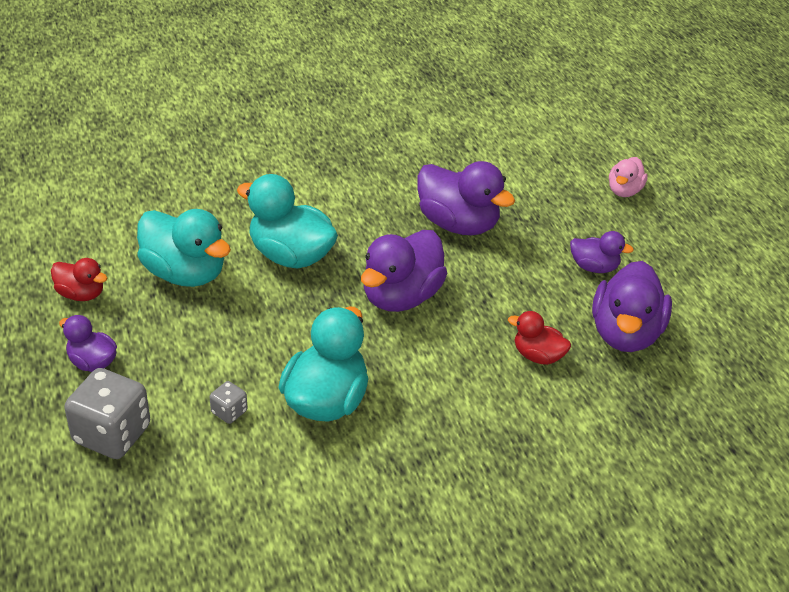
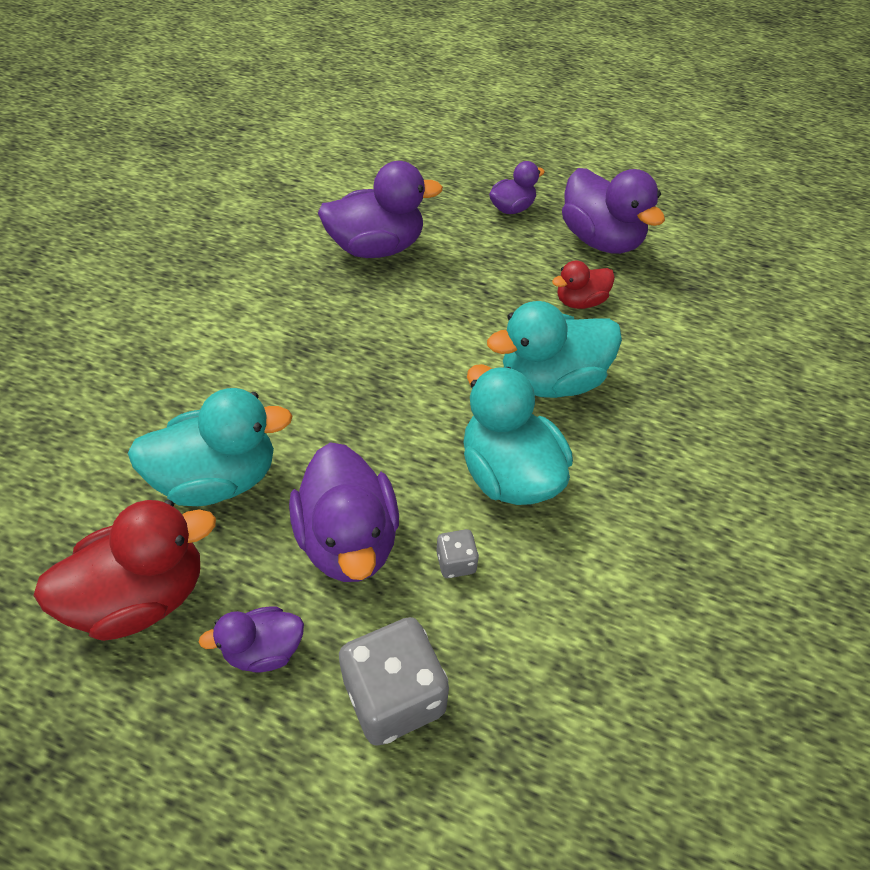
camera: 50 degrees left, 10 degrees up
(81, 294) = (142, 596): red duck -> red duck, size x1.82
(290, 255) = (289, 380): turquoise duck -> turquoise duck (551, 380)
(401, 296) = (427, 338): purple duck -> purple duck (348, 540)
(624, 191) = (445, 140): pink duck -> none

